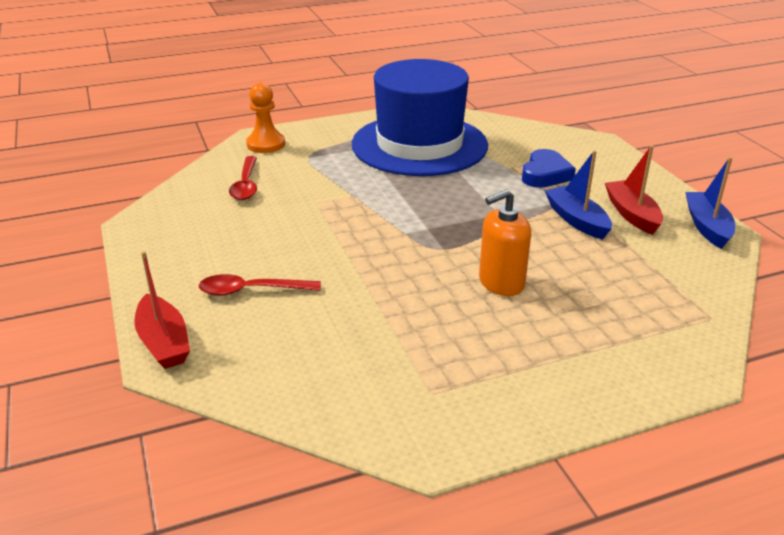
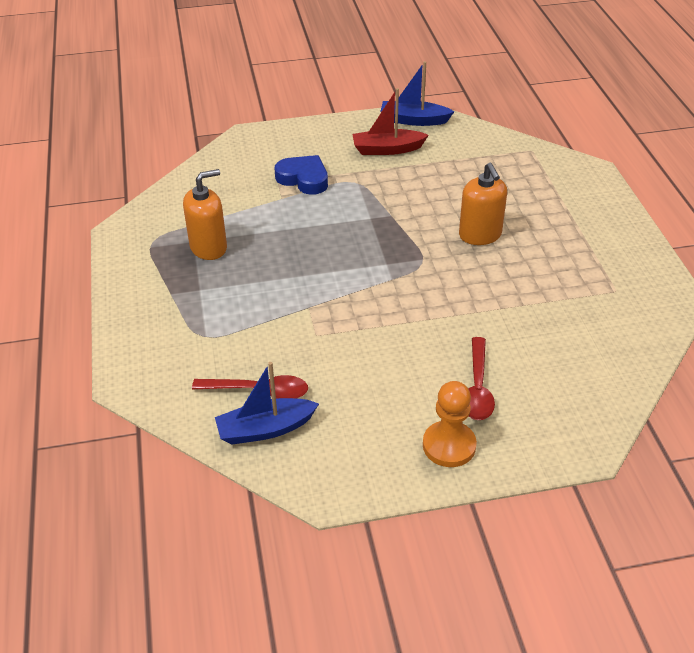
camera: 80 degrees left, 10 degrees up
(164, 342) = (556, 449): red boat -> none
(266, 144) = (155, 372): orange pawn -> orange pawn (449, 445)
(419, 145) = (208, 247): blue hat -> orange soap dispenser
(576, 220) = (390, 178): blue boat -> blue boat (265, 429)

